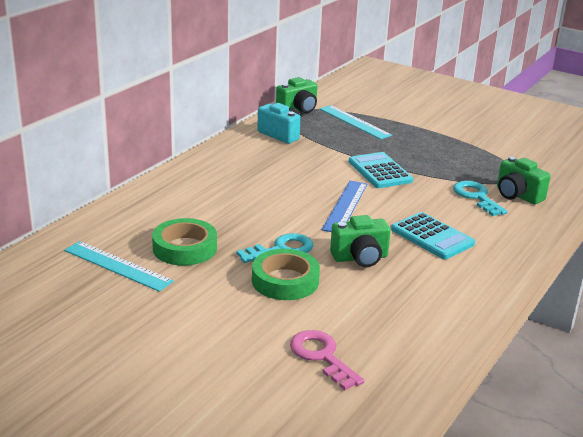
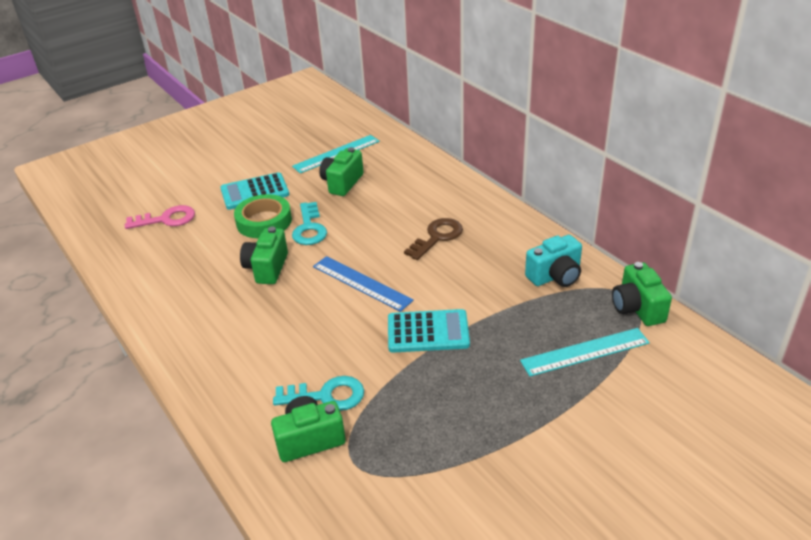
camera: 115 degrees right, 10 degrees up
(185, 248) = (342, 183): green tape -> green camera
(257, 183) = (437, 237): none -> brown key
(432, 237) = (269, 325): turquoise calculator -> turquoise calculator (255, 192)

